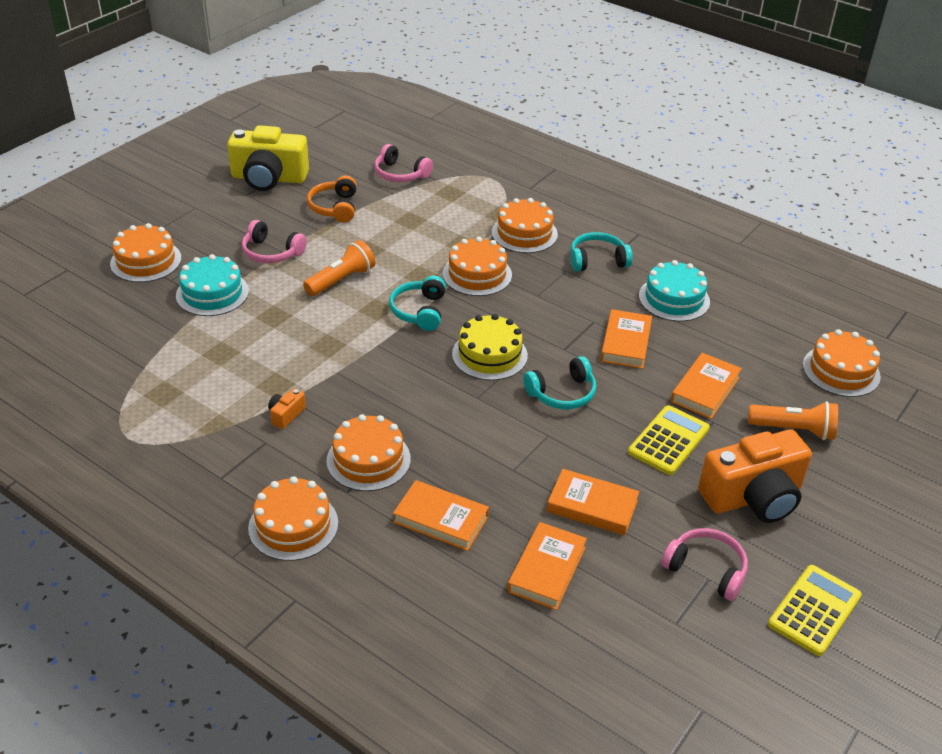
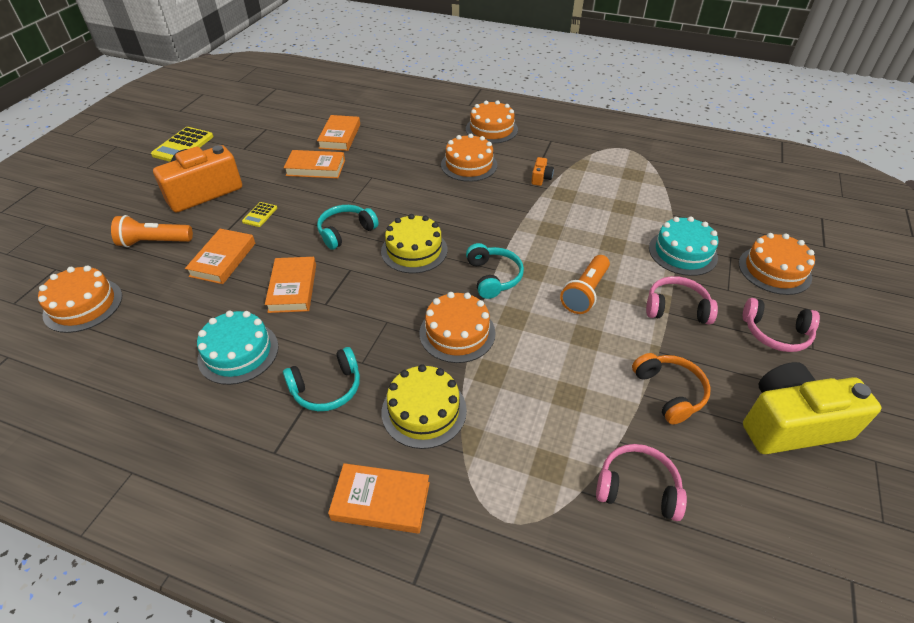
camera: 165 degrees right, 5 degrees up
(441, 519) = (408, 146): orange book -> orange book (381, 501)
(524, 233) = (424, 411): orange cake -> yellow cake
(668, 441) = (260, 215): yellow calculator -> yellow calculator, size x0.53
(706, 569) = (244, 152): pink headphones -> pink headphones (775, 333)

